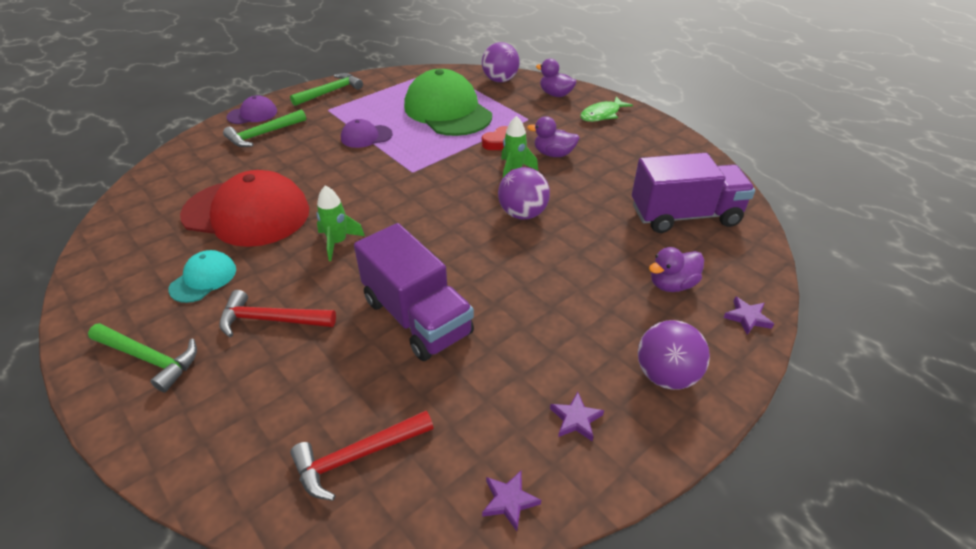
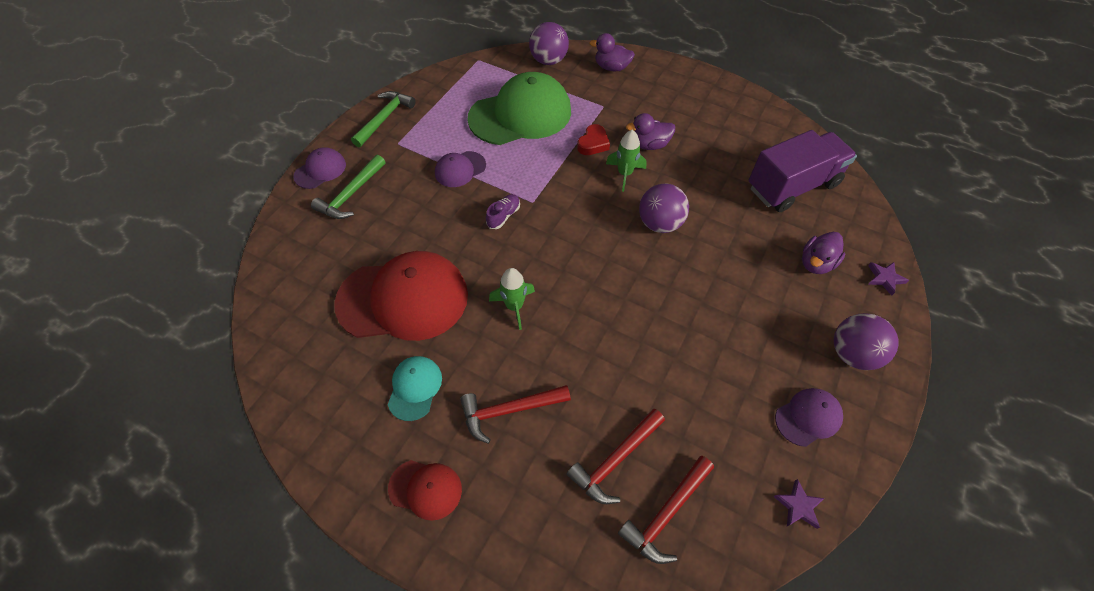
camera: 20 degrees left, 15 degrees up
(149, 358) = (425, 489): green hammer -> red cap
(340, 391) = (615, 460): none -> red hammer
(379, 176) = (503, 216): none -> purple shoe
(417, 317) = (633, 364): purple truck -> none
(447, 111) = (520, 115): green cap -> green cap turned 120 degrees clockwise
(575, 419) = (808, 417): purple star -> purple cap
(602, 114) = (667, 84): green fish -> none

